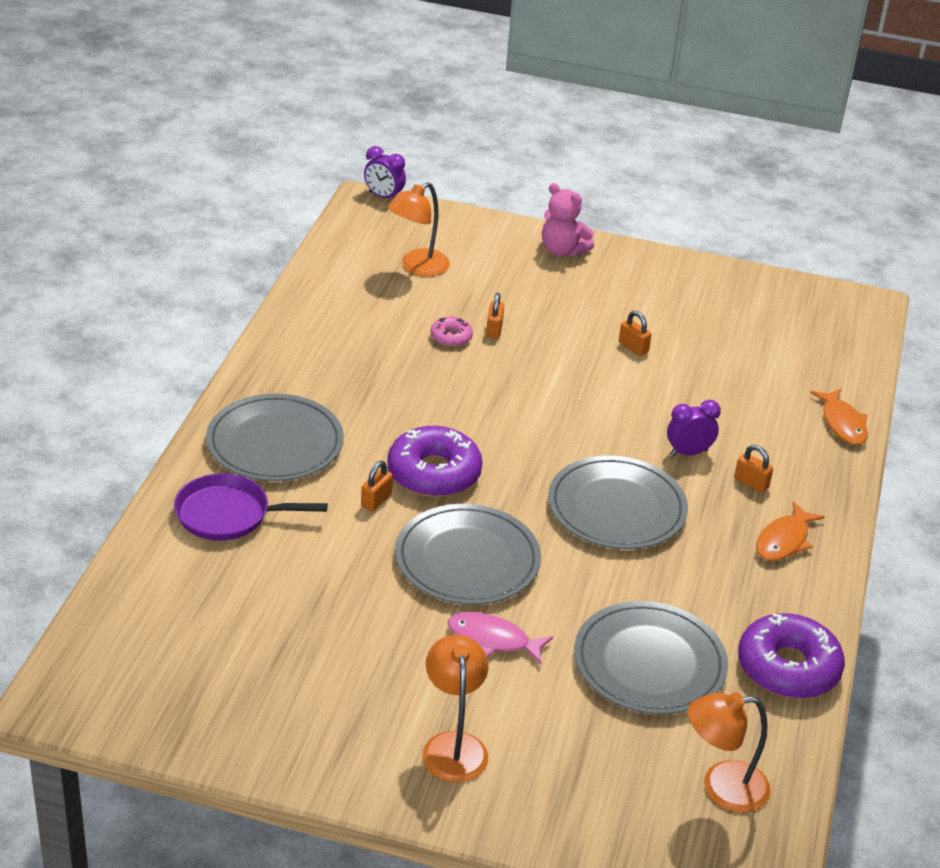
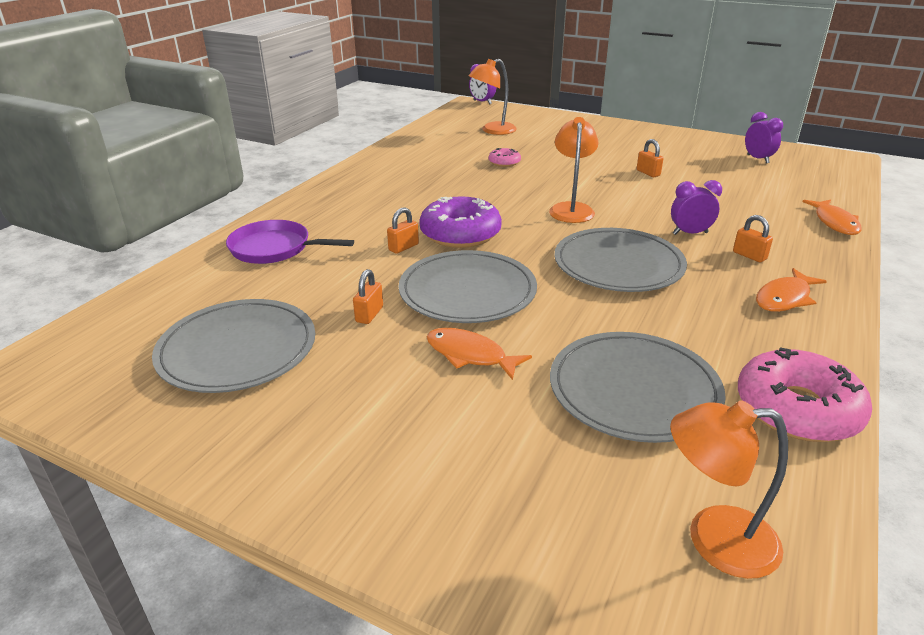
camera: 15 degrees right, 5 degrees down
(275, 443) = (339, 210): grey plate -> grey plate (237, 350)
(453, 745) = (390, 452): orange lamp -> orange lamp (571, 209)
(493, 639) = (470, 355): pink fish -> orange fish
(494, 330) = (539, 160): orange padlock -> orange padlock (369, 314)
(562, 250) = (601, 127): pink teddy bear -> none
(763, 311) = (758, 159): none -> purple clock
(788, 668) = (797, 409): purple donut -> pink donut

